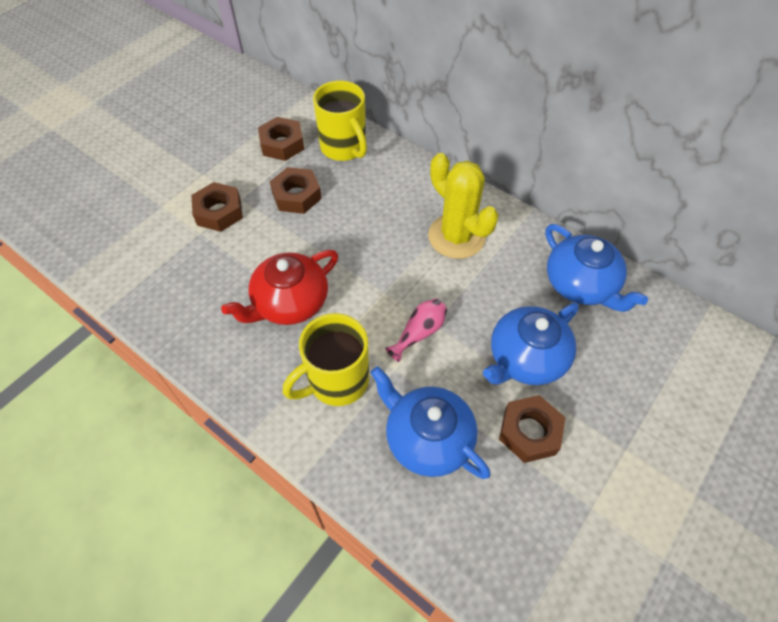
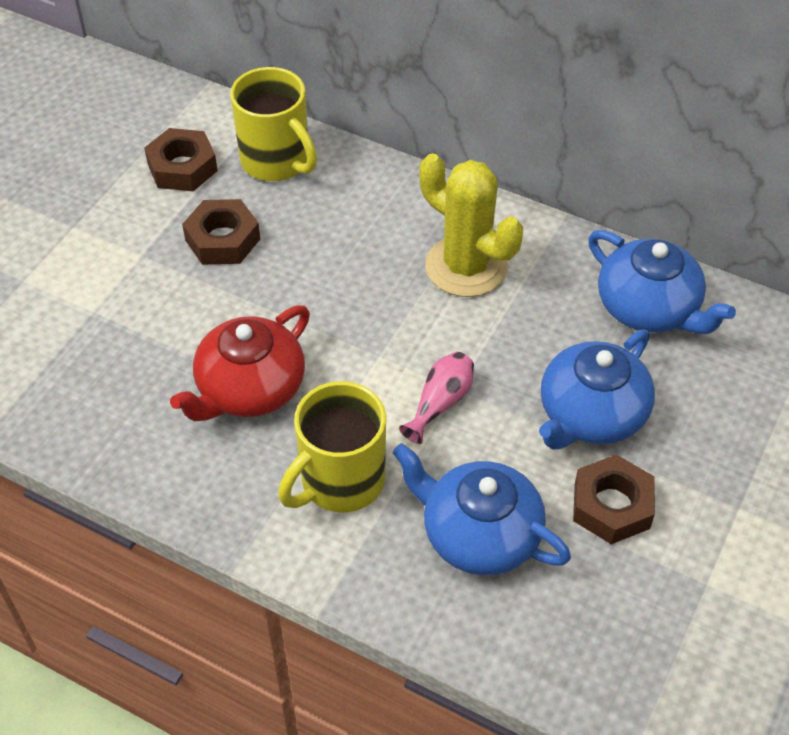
camera: 10 degrees left, 5 degrees down
(219, 212) = (113, 277): brown nut -> none

